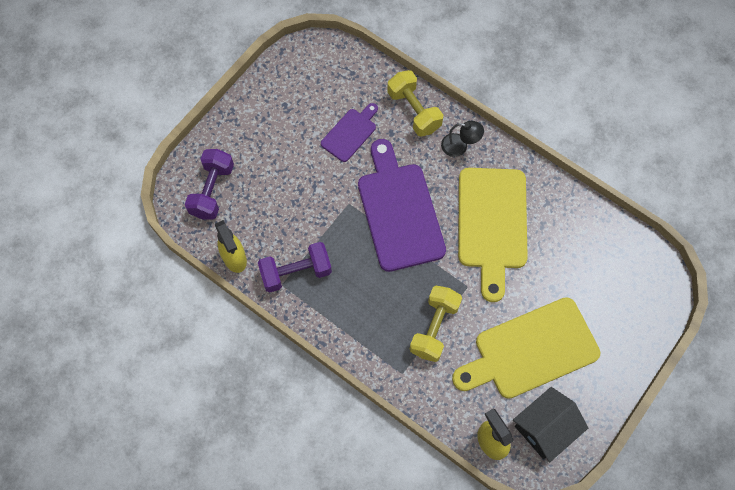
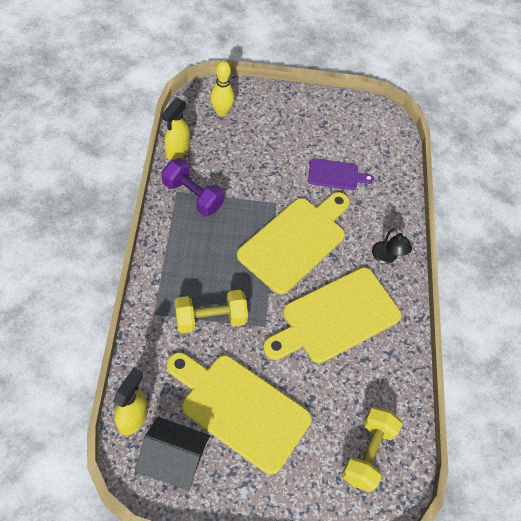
camera: 50 degrees right, 10 degrees down
(212, 191) = (221, 112): purple dumbbell -> yellow bowling pin
(399, 211) = (295, 241): purple cutting board -> yellow cutting board
(414, 111) = (390, 209): yellow dumbbell -> yellow dumbbell (368, 453)

